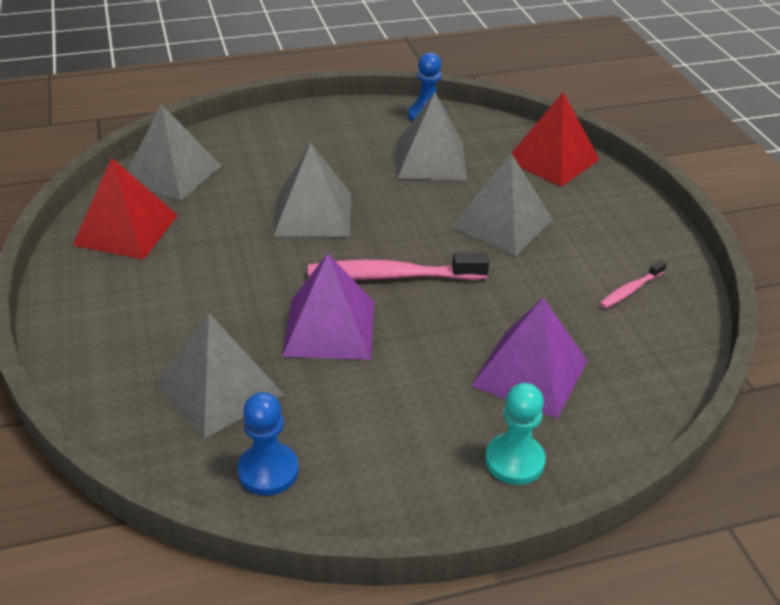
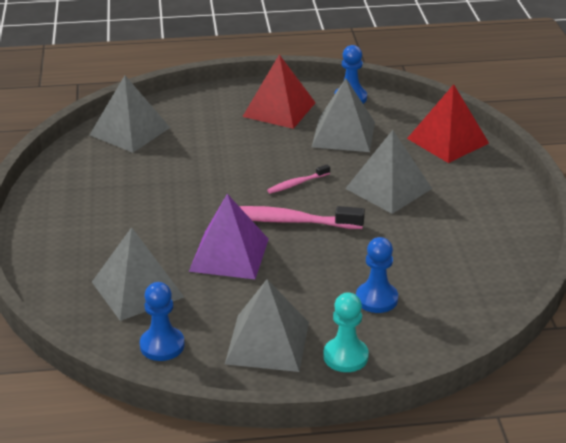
camera: 10 degrees right, 5 degrees down
(126, 230) = (87, 171): red pyramid -> red pyramid (279, 109)
(313, 214) = (236, 170): grey pyramid -> grey pyramid (267, 342)
(530, 373) = (376, 299): purple pyramid -> blue pawn
(630, 290) = (478, 247): pink toothbrush -> pink toothbrush (297, 184)

